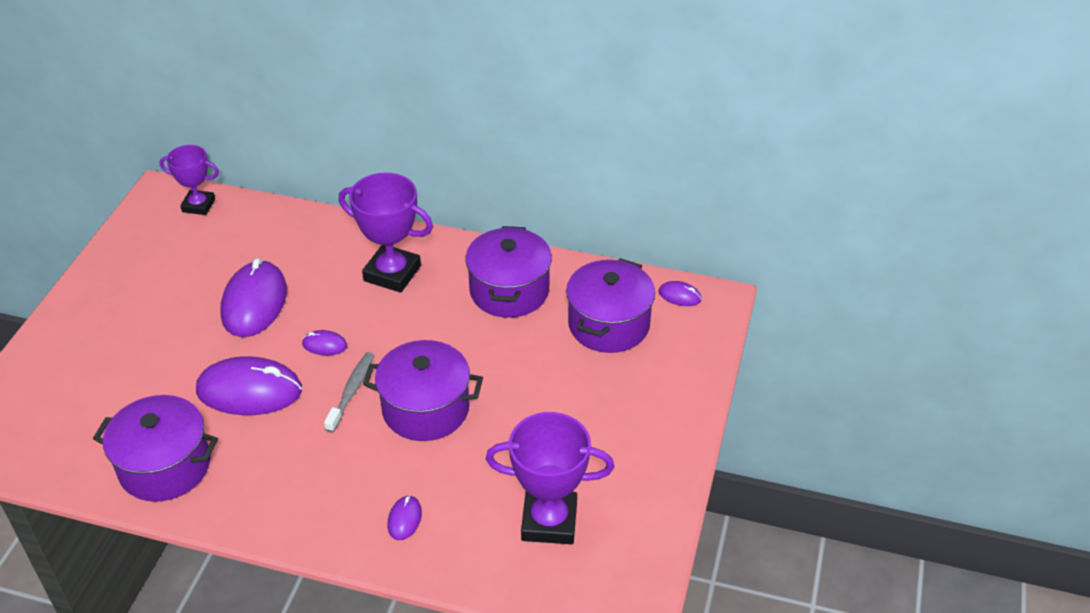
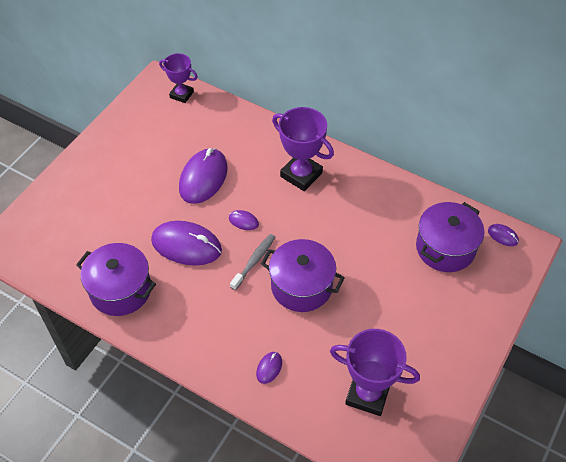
camera: 15 degrees right, 10 degrees up
(509, 291) = (380, 206): purple pot -> none

